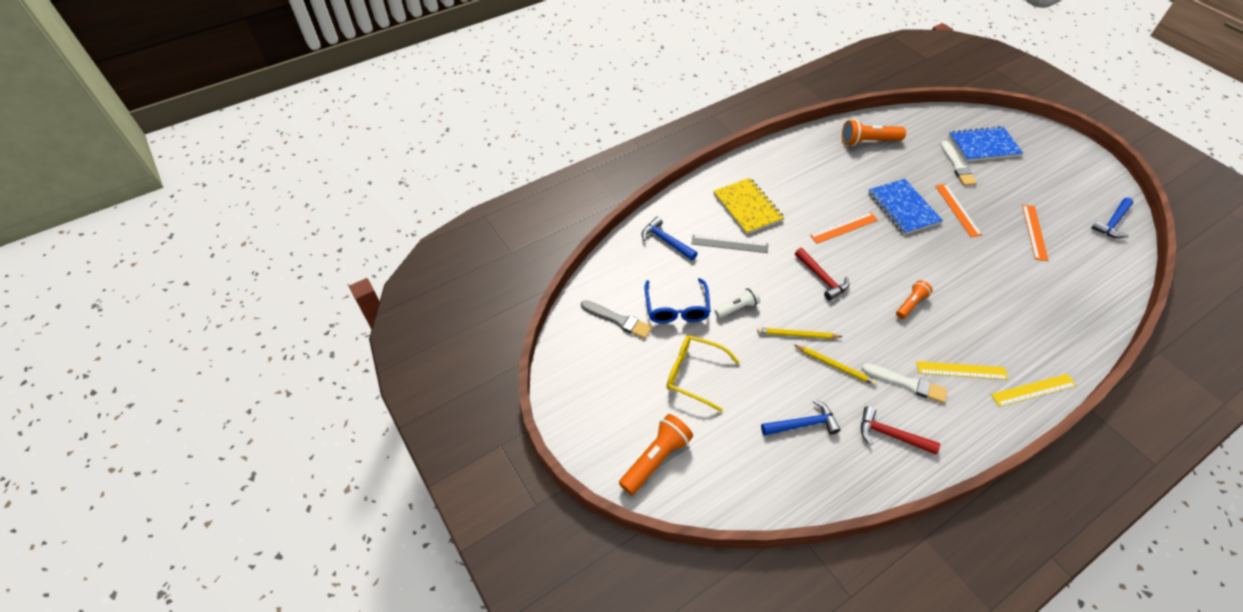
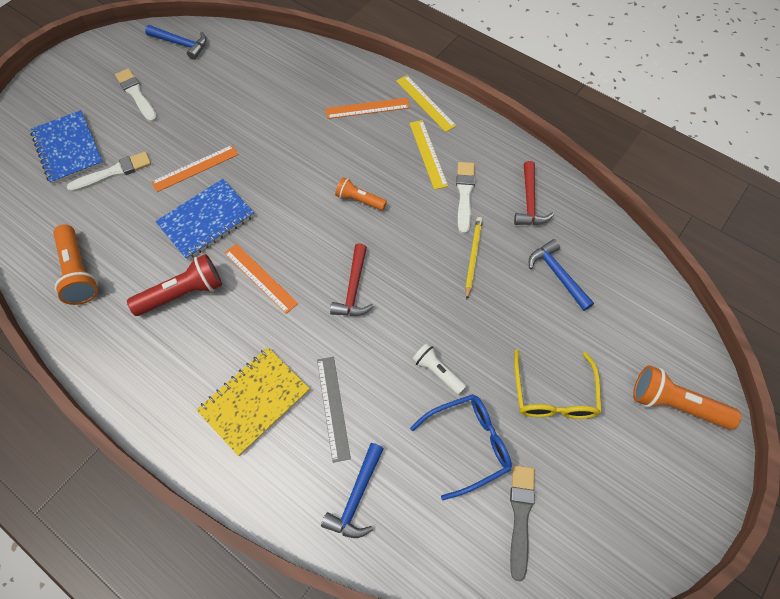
camera: 110 degrees left, 10 degrees up
(796, 335) = (449, 300): yellow pencil -> none
(822, 278) = (354, 288): red hammer -> red hammer turned 150 degrees clockwise
(839, 187) = (183, 293): none -> red flashlight
(1034, 232) = (213, 102): orange ruler -> orange ruler (367, 108)
(1044, 187) = (136, 94): none -> white brush

